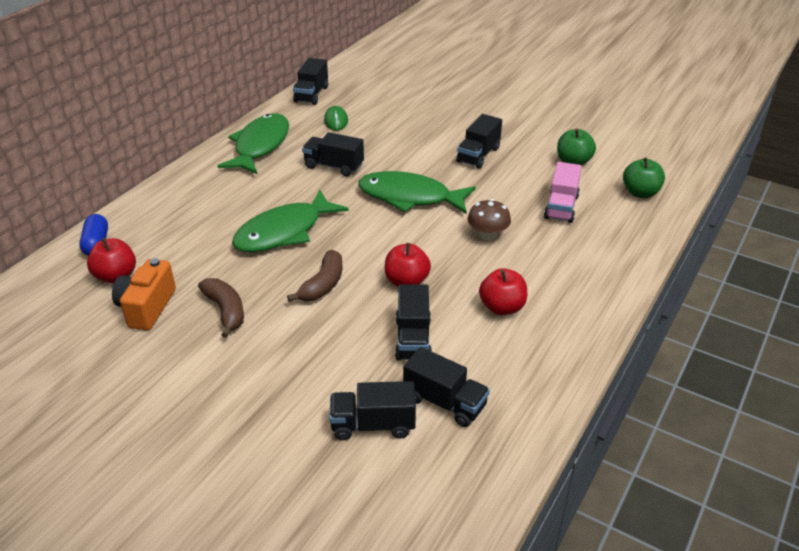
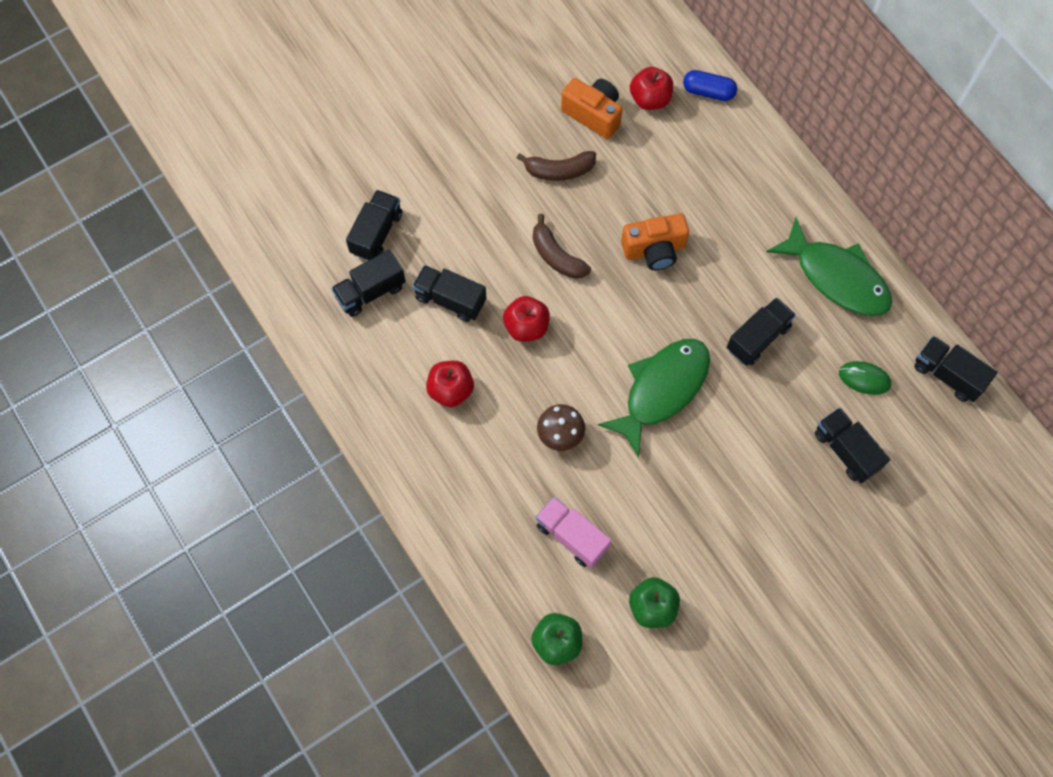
camera: 115 degrees right, 30 degrees up
(284, 232) = (654, 250): green fish -> orange camera
(478, 155) = (715, 505): black truck -> black truck (846, 450)

